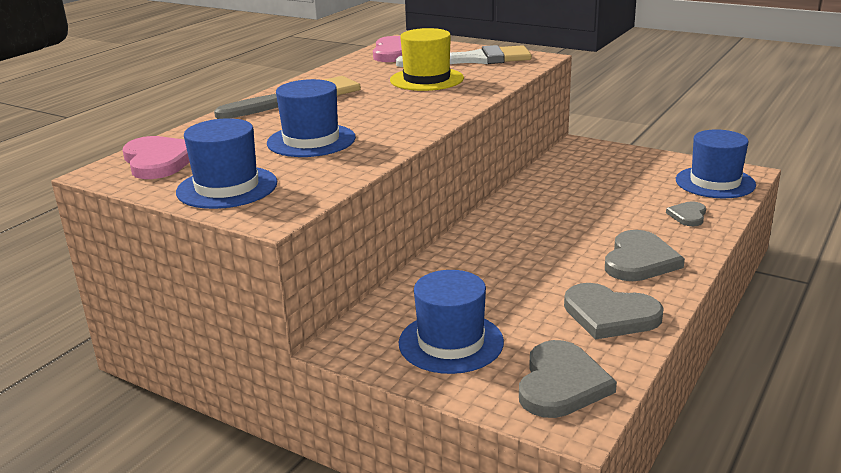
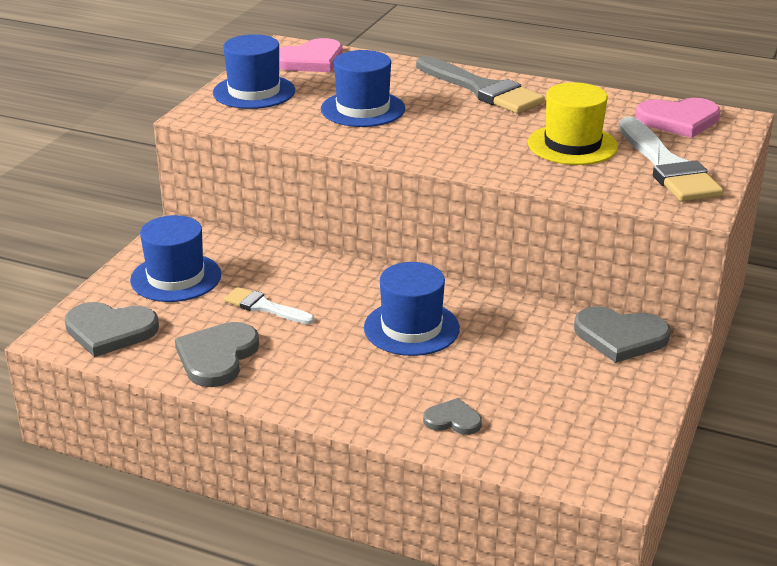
camera: 80 degrees right, 5 degrees up
(519, 290) = (264, 307): none -> white brush
(639, 260) = (330, 378): grey heart -> grey heart (620, 337)
(715, 182) = (568, 451): blue hat -> blue hat (411, 328)

